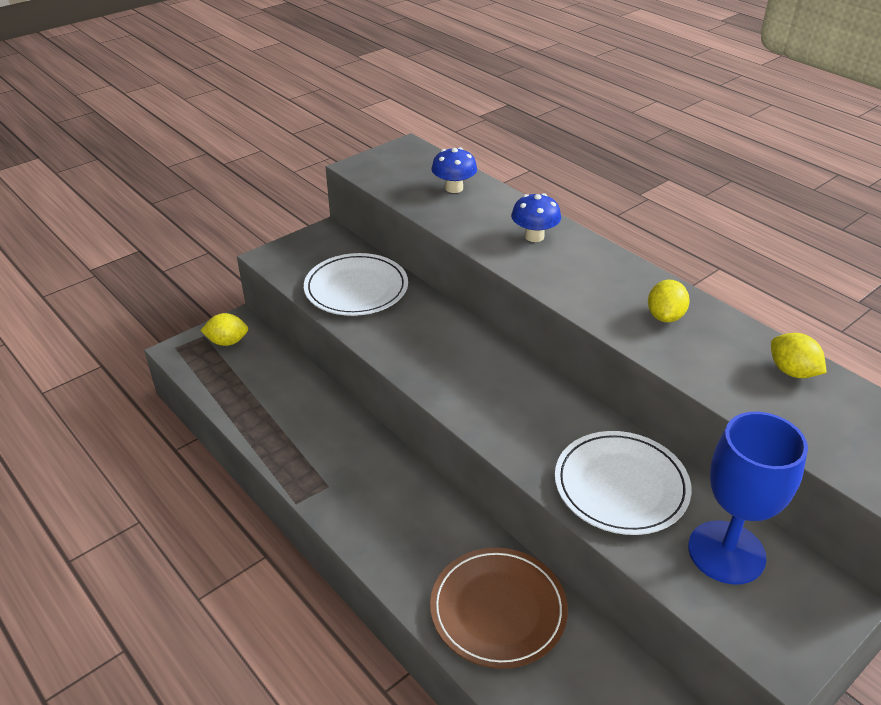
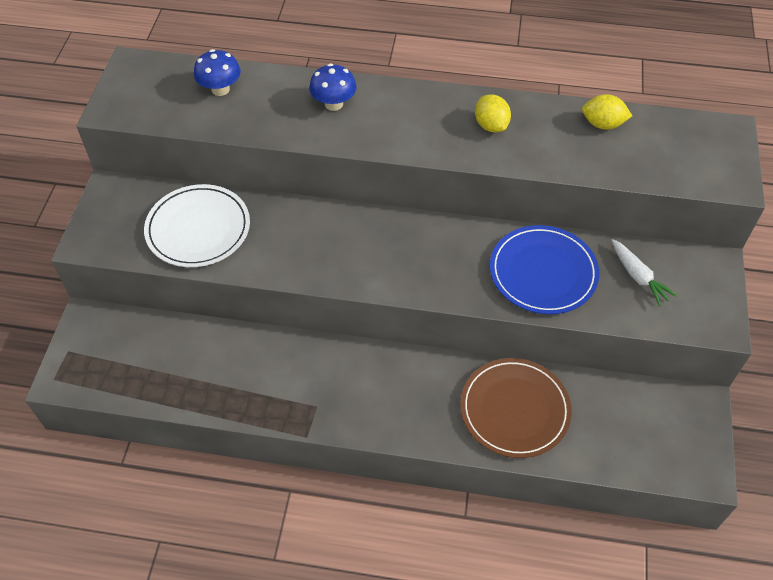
camera: 40 degrees left, 15 degrees up
(227, 342) = (97, 343): yellow lemon -> none
(621, 486) = (543, 272): white plate -> blue plate
(726, 552) = (638, 277): blue goblet -> white carrot

